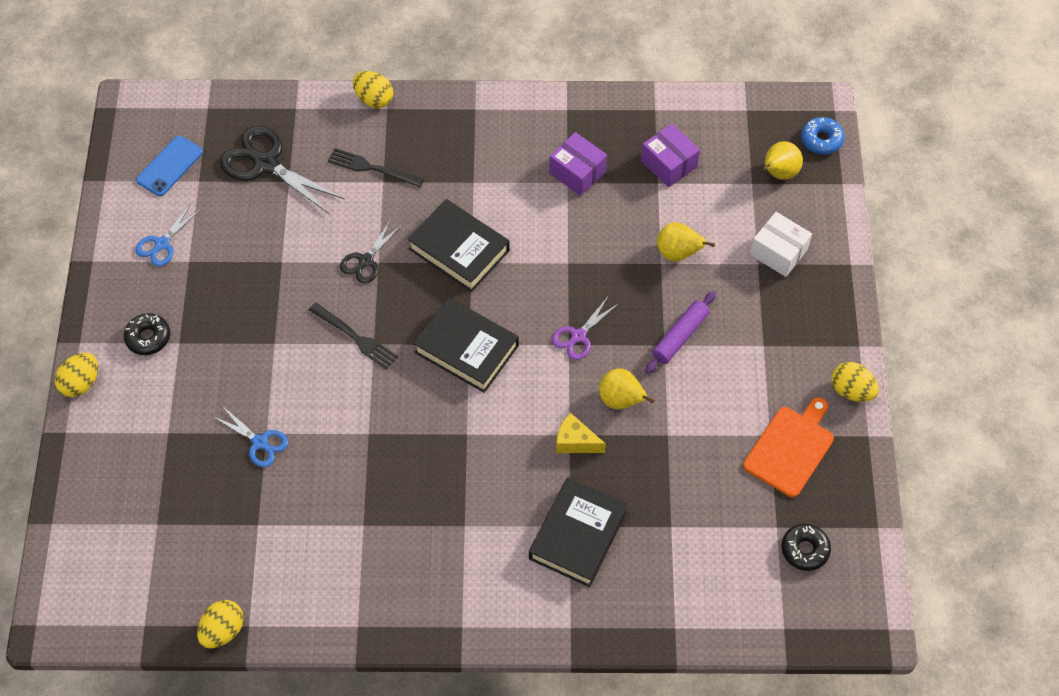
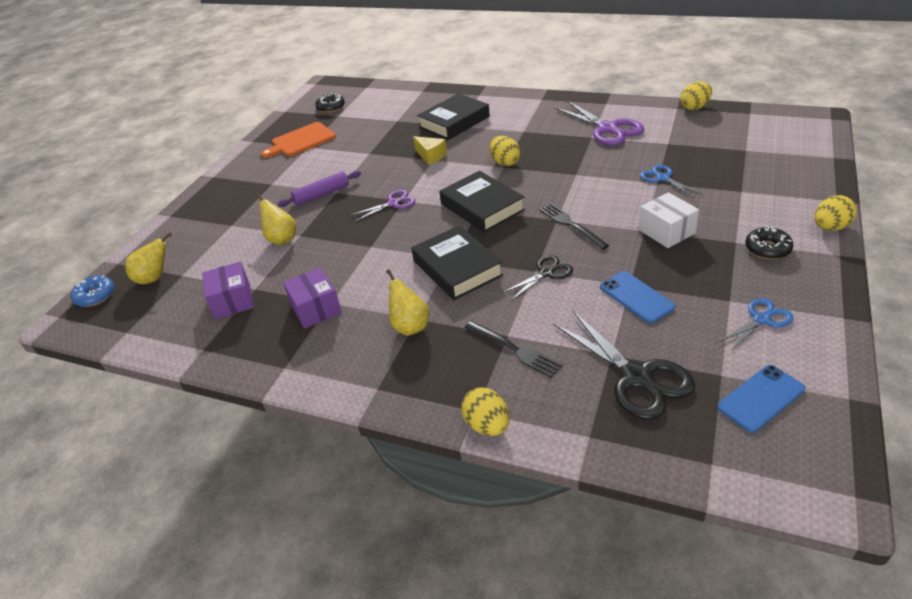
camera: 155 degrees left, 20 degrees down
(274, 248) = (636, 297): none -> blue phone
(344, 549) = (607, 129): none -> purple scissors
(621, 400) = (387, 170): yellow pear -> yellow pear (410, 326)
(778, 252) = (209, 229): white box -> white box (666, 231)
(851, 390) = (240, 158): yellow egg -> yellow egg (505, 162)

